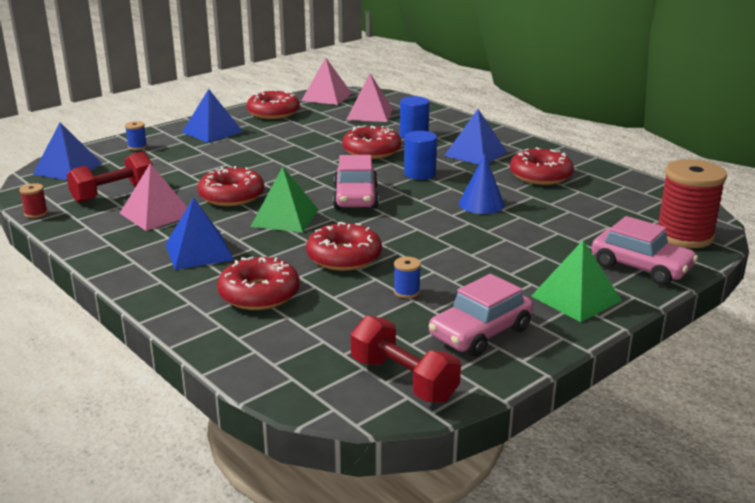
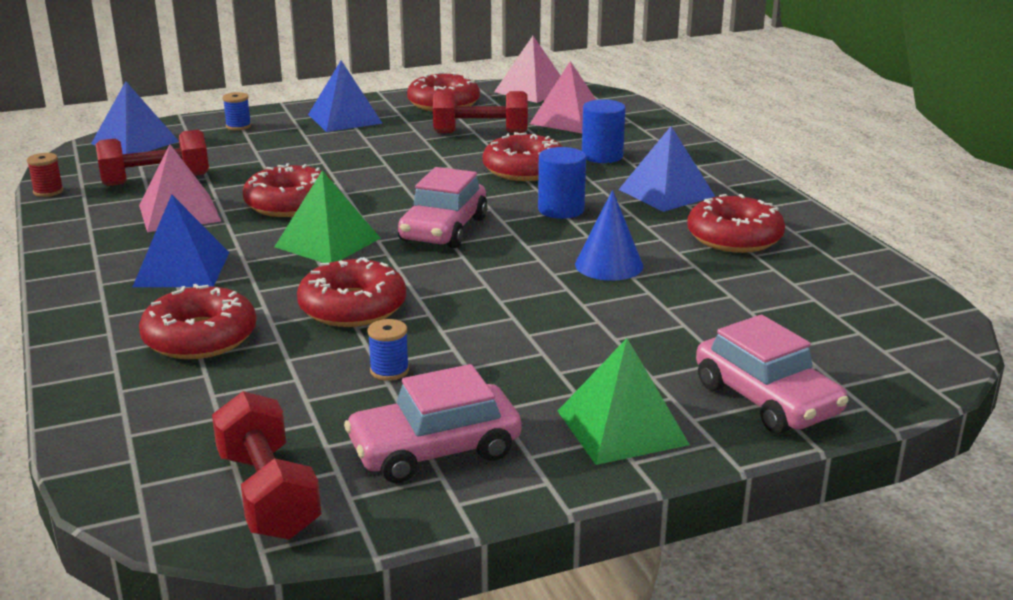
camera: 20 degrees right, 0 degrees up
(318, 130) = (480, 133): none -> red dumbbell
(684, 236) = (882, 364): red spool -> none

